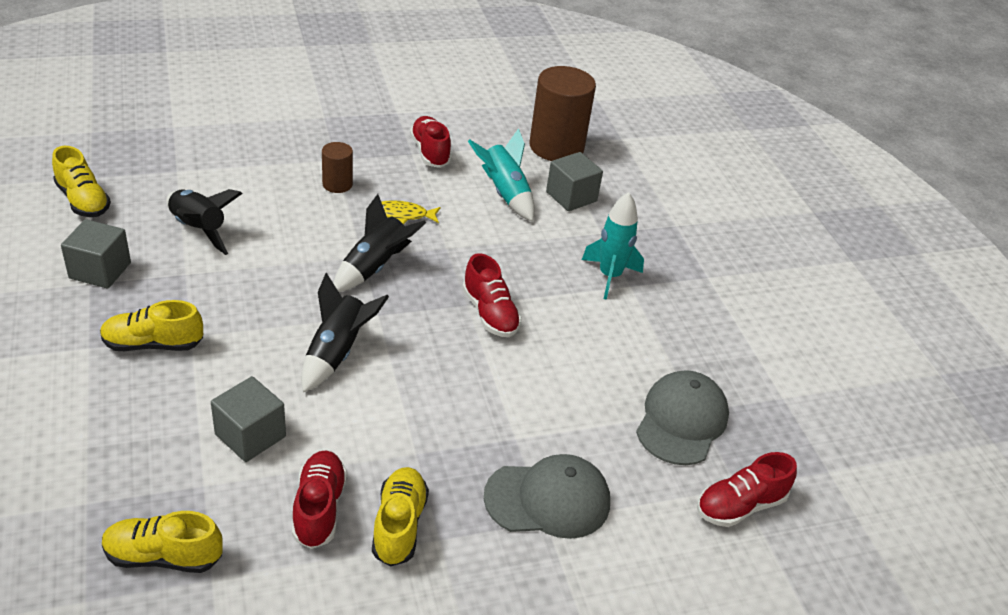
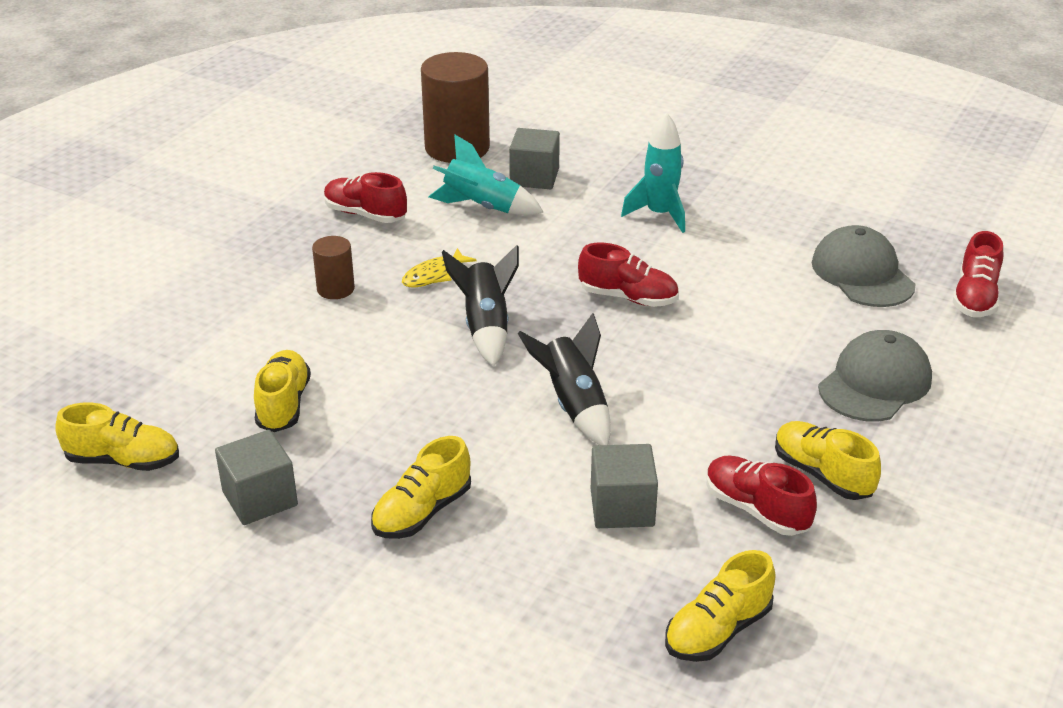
camera: 40 degrees left, 5 degrees down
(198, 229) = (283, 404): black rocket -> yellow shoe

